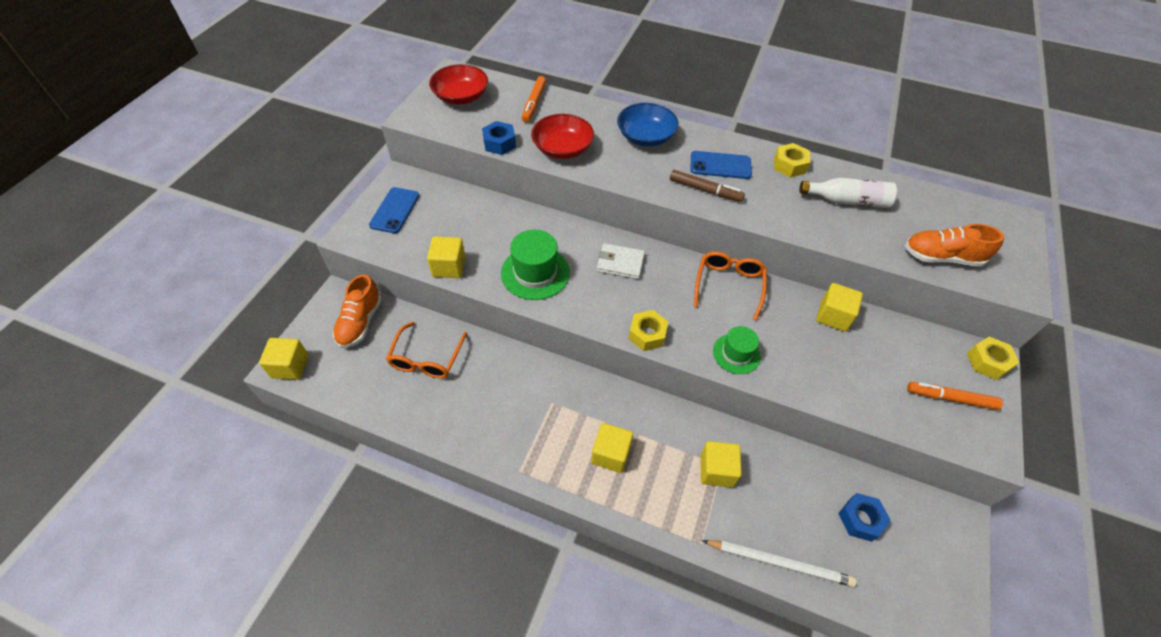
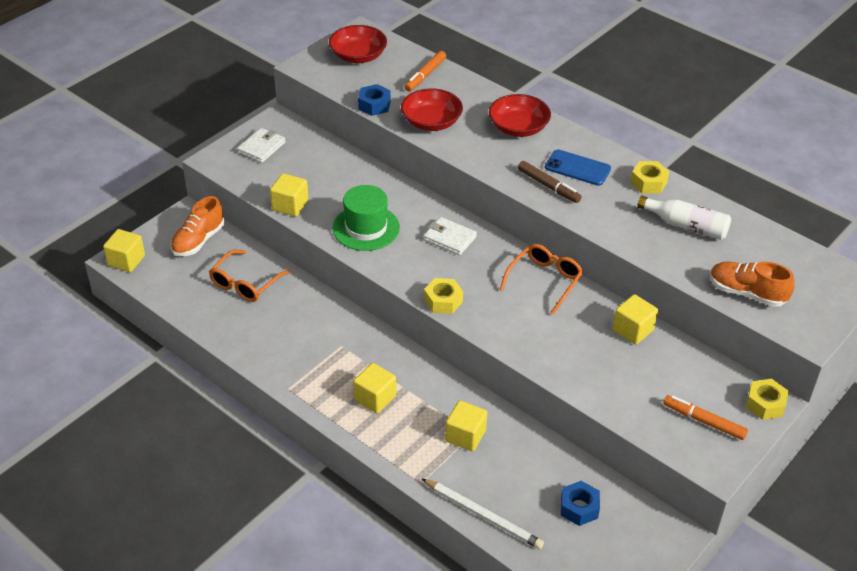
camera: 20 degrees right, 10 degrees down
(395, 210) = (261, 147): blue phone -> white wallet
(645, 137) = (518, 127): blue bowl -> red bowl
(736, 353) = (518, 336): green hat -> none

